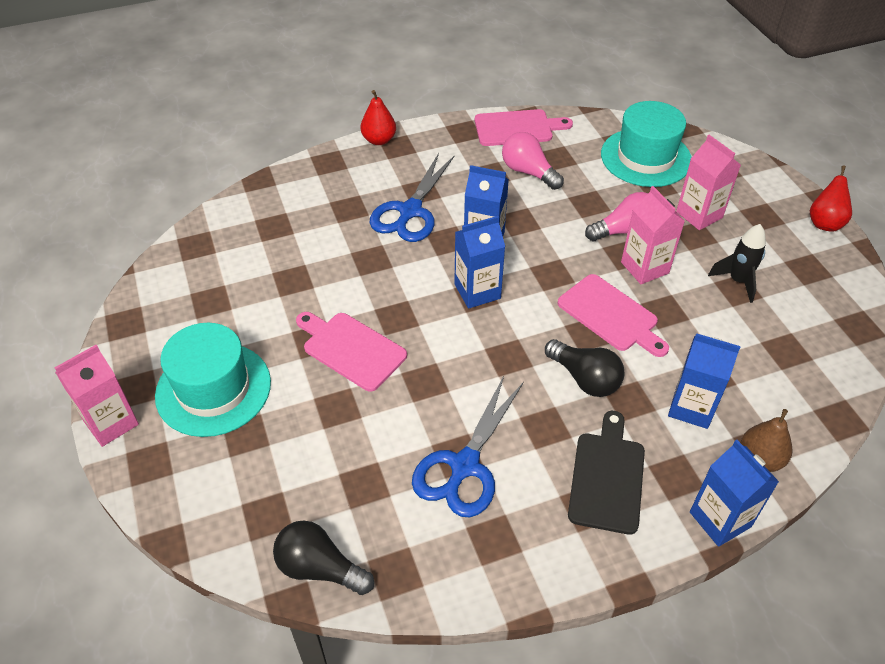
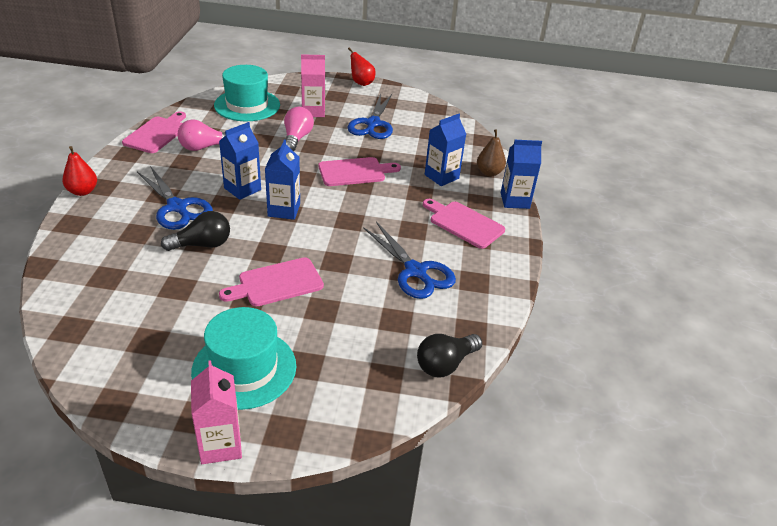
camera: 65 degrees left, 10 degrees down
(585, 379) = (391, 201): black light bulb -> black light bulb (202, 244)
(607, 477) = (464, 223): black cutting board -> pink cutting board
(644, 267) = (332, 145): pink carton -> none
(737, 281) = (373, 124): black rocket -> blue scissors

